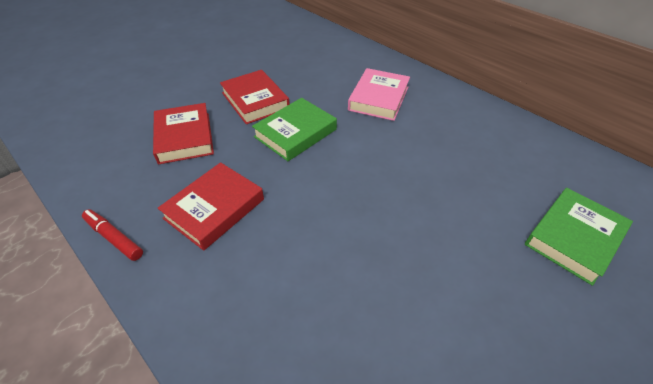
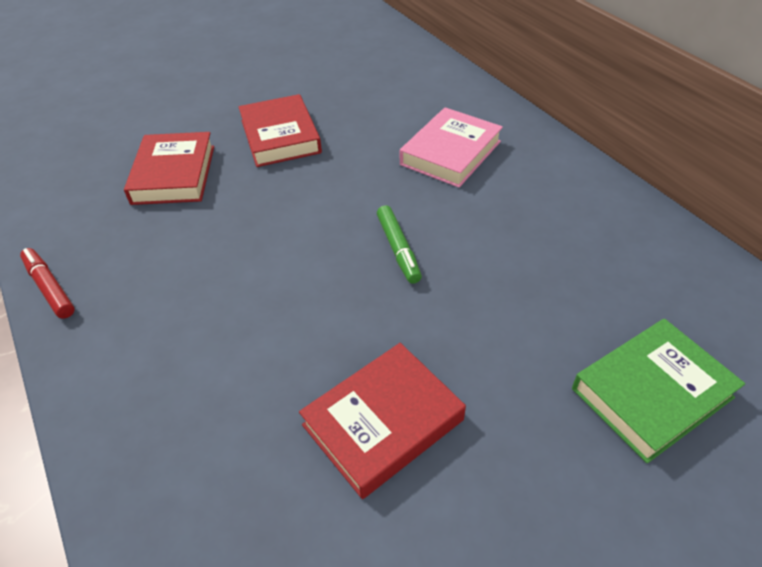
camera: 15 degrees right, 0 degrees up
(214, 209) = (177, 271): red book -> red book (383, 422)
(295, 133) = (316, 187): green book -> none
(370, 168) = (398, 249): none -> green marker

